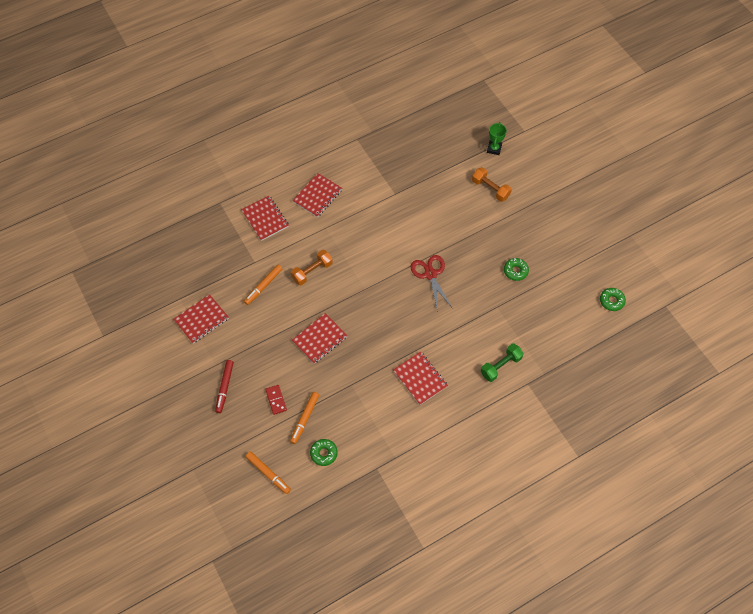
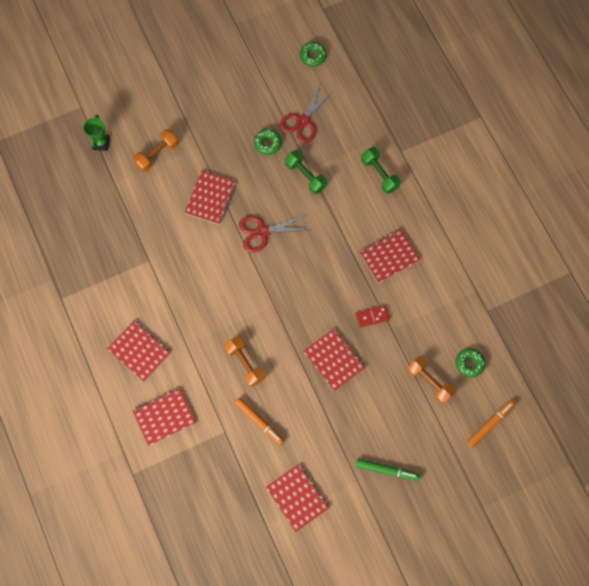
camera: 85 degrees left, 10 degrees up
(225, 387) = (386, 470): red marker -> green marker
(276, 400) = (405, 412): red domino -> red domino (372, 317)
(305, 419) = (429, 381): orange marker -> orange dumbbell
(456, 232) = (210, 198): none -> red notebook
(489, 304) = (305, 176): none -> green dumbbell
(494, 149) = (101, 143): green trophy -> green trophy turned 75 degrees clockwise
(543, 298) = (303, 121): none -> red scissors

